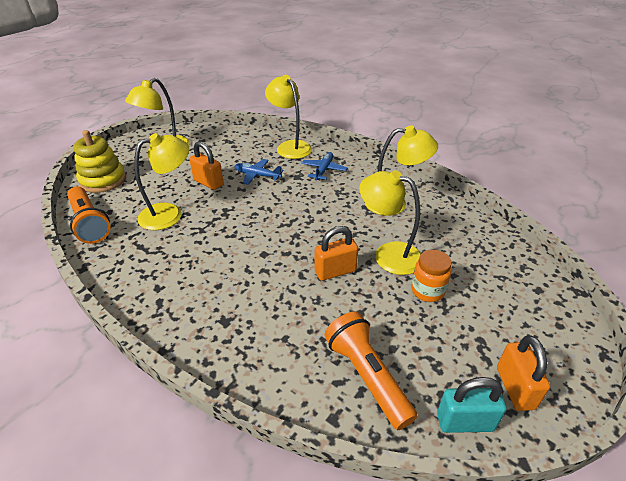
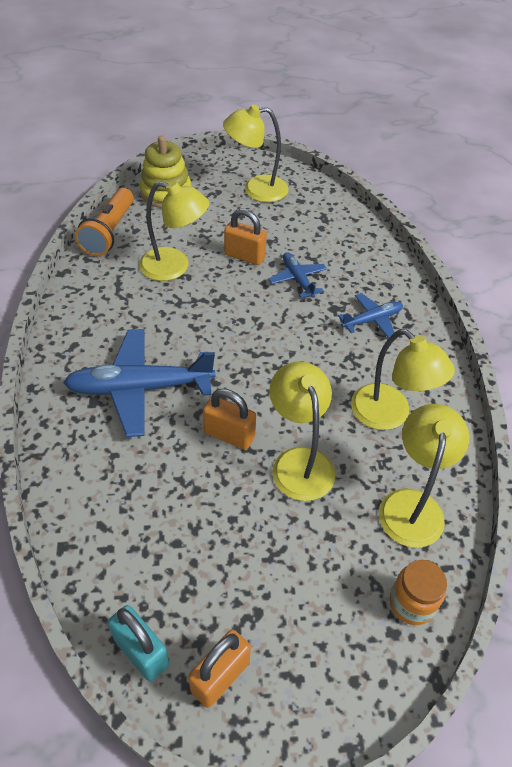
camera: 45 degrees right, 10 degrees up
(208, 183) = (244, 256): orange padlock -> orange padlock turned 60 degrees counterclockwise
(245, 290) = (140, 388): none -> blue plane
(290, 146) = (377, 266): yellow lamp -> yellow lamp (412, 505)
(367, 376) = (126, 543): orange flashlight -> none
(427, 291) = (281, 527): orange jar -> orange jar (412, 603)

